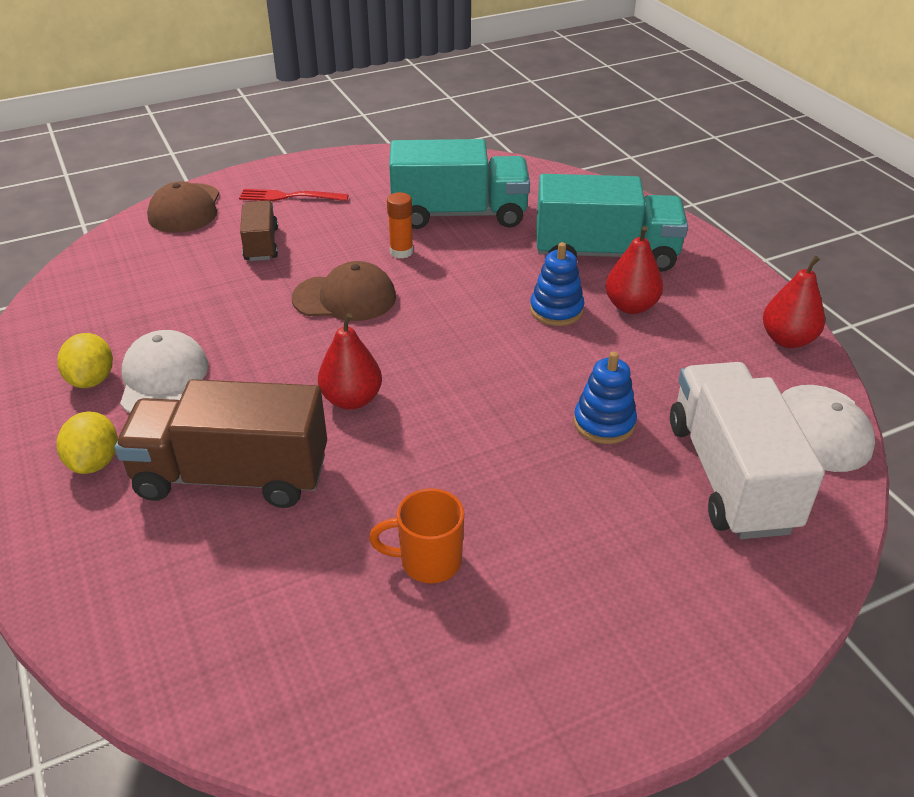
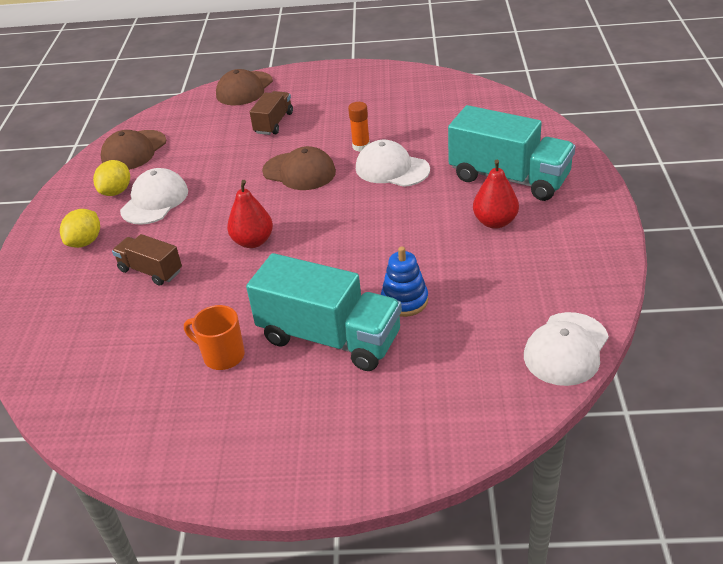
camera: 30 degrees right, 0 degrees up
(77, 318) = (134, 151): none -> brown cap
(232, 476) = (150, 271): brown truck -> brown truck, size x0.54
(289, 197) = (316, 92): red fork -> none
(459, 214) = (423, 126): turquoise truck -> turquoise truck (329, 338)
(461, 271) = (392, 169): none -> white cap
(556, 310) = (436, 212): blue stacking toy -> none
(730, 475) = (464, 361): white truck -> none
(787, 340) = (598, 276): red pear -> none

